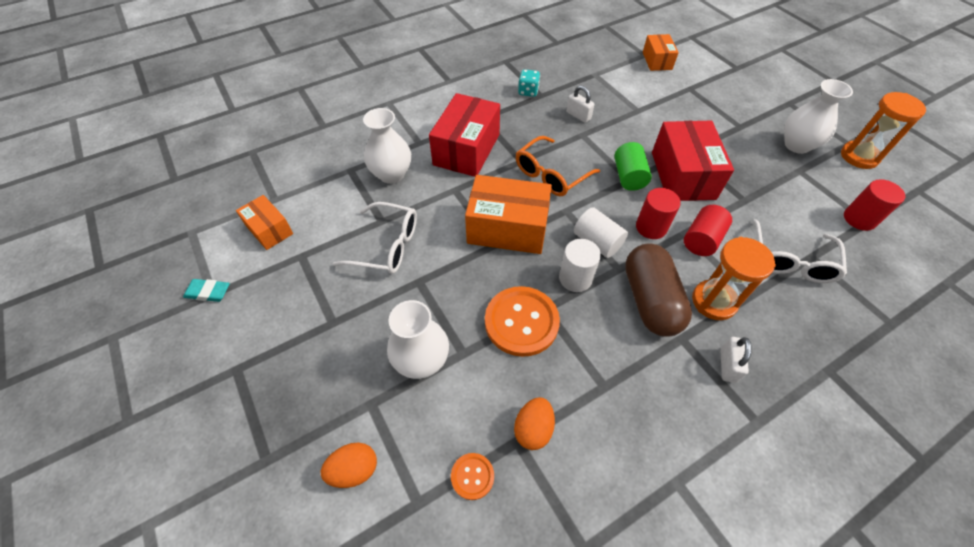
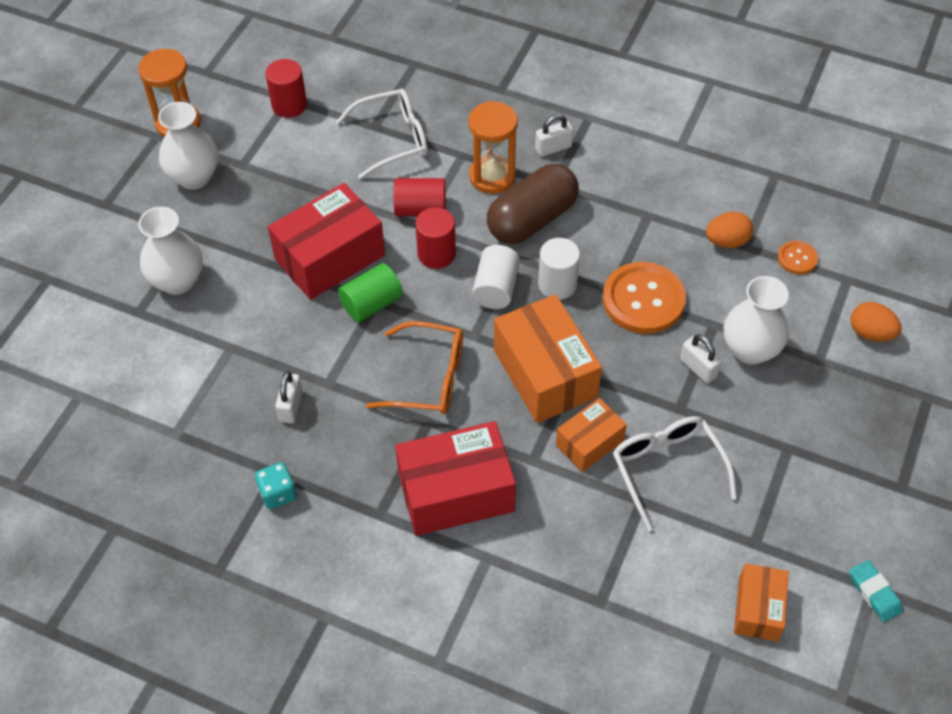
camera: 125 degrees left, 0 degrees up
(391, 174) = (567, 546): white vase -> white vase (177, 281)
(437, 315) = (698, 368): none -> white padlock
(657, 61) = (88, 374): orange box -> orange box (589, 443)

